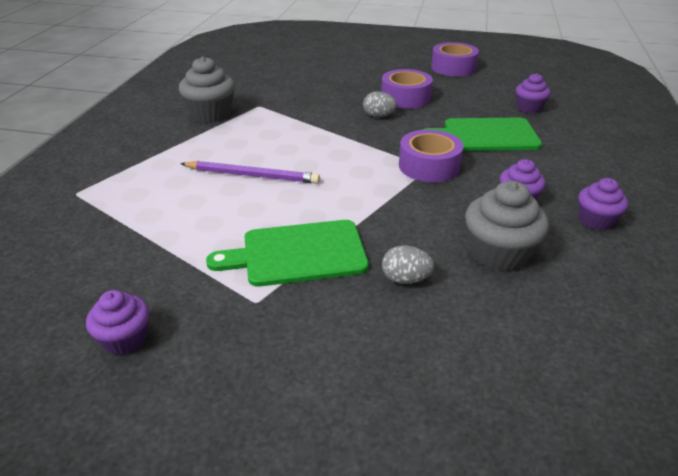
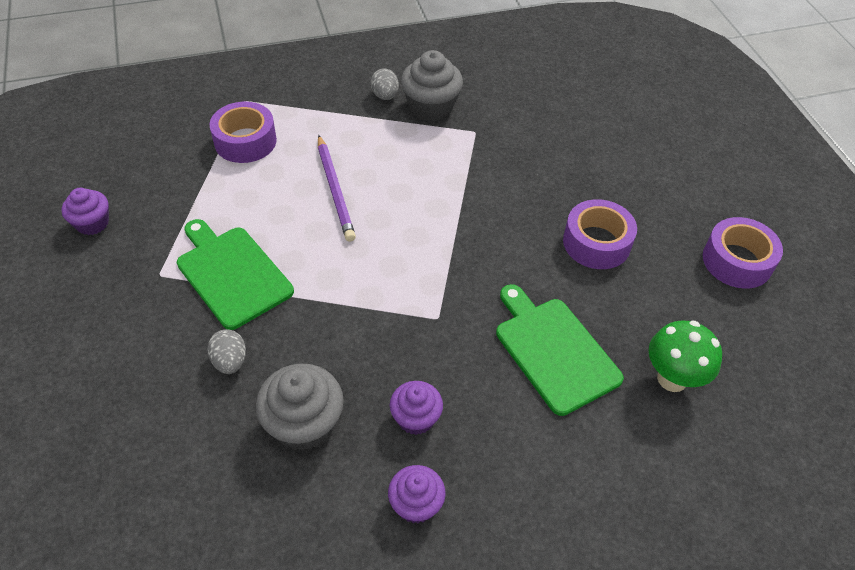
camera: 60 degrees right, 15 degrees up
(378, 116) = (527, 235): grey egg -> grey egg (385, 96)
(429, 166) = (441, 317): purple tape -> purple tape (245, 141)
(529, 108) = (672, 379): purple cupcake -> green mushroom

